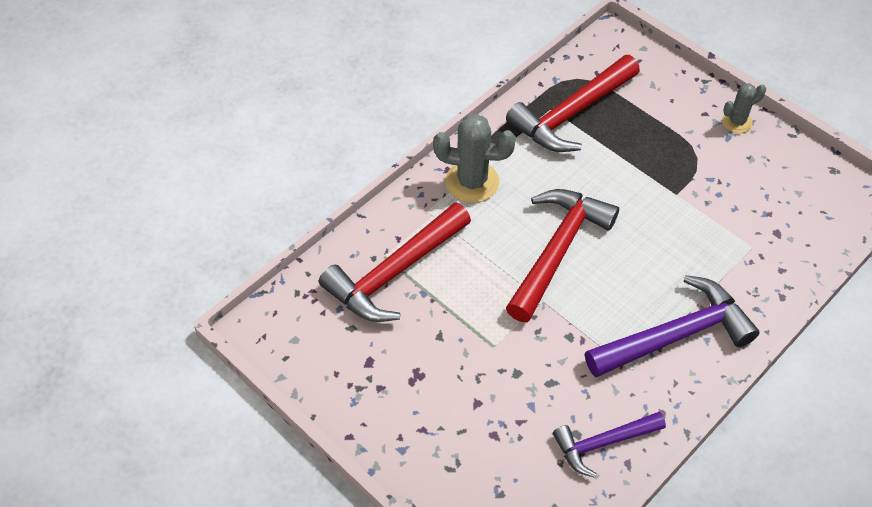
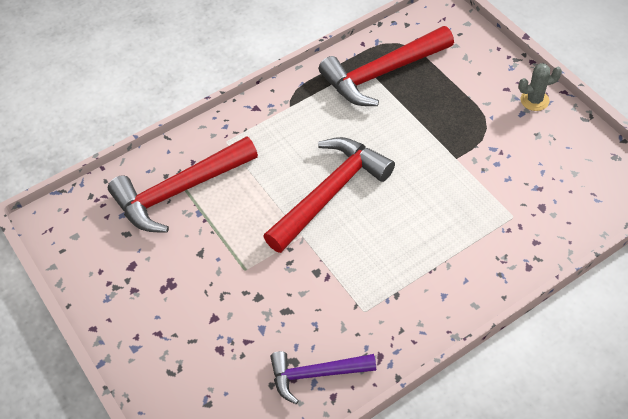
camera: 15 degrees right, 0 degrees up
(472, 182) = (273, 121): grey cactus -> none
(675, 336) = (415, 287): purple hammer -> none

